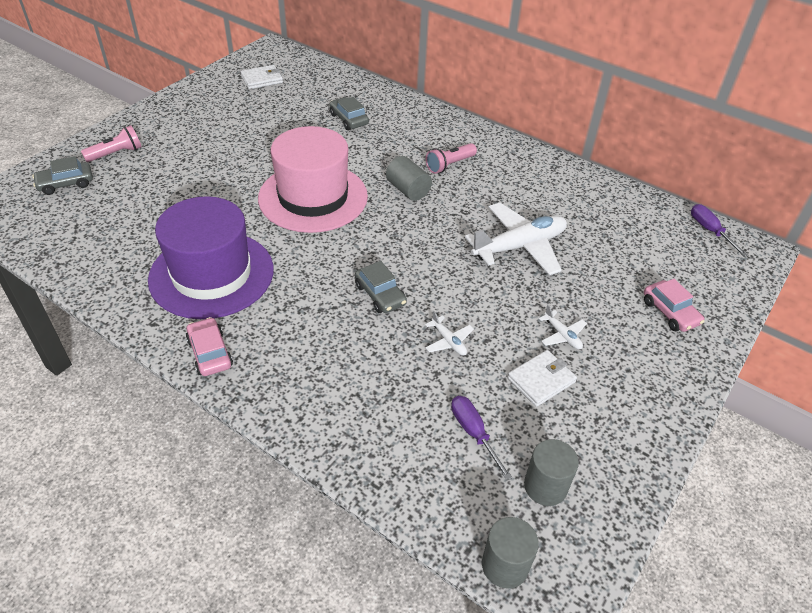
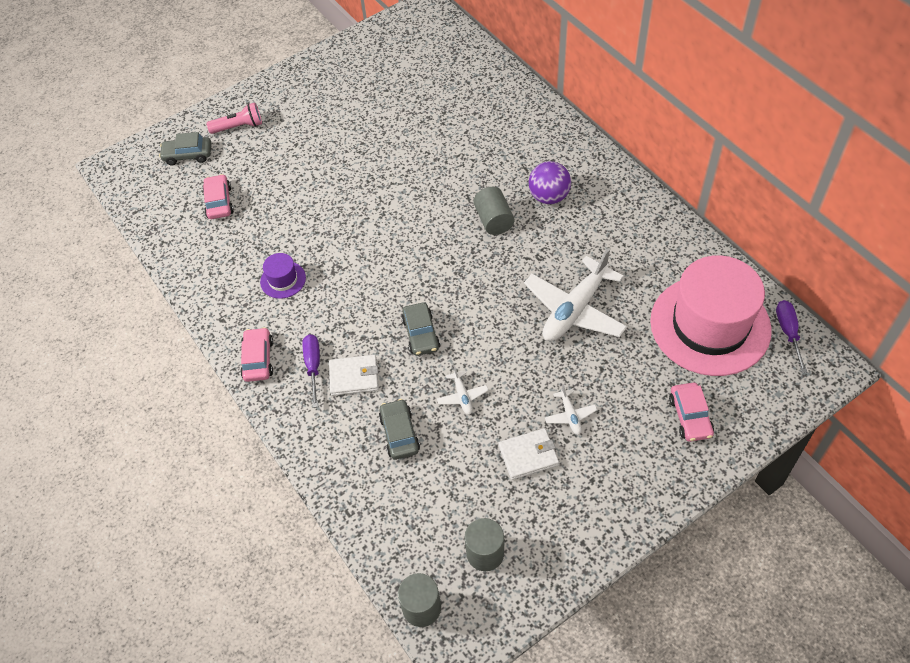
camera: 25 degrees right, 10 degrees up
(115, 218) = (219, 202): none -> pink car
(211, 274) = (283, 280): purple hat -> purple hat, size x0.41
(262, 79) = (401, 52): white wallet -> white wallet (354, 377)
(313, 197) = (400, 211): pink hat -> pink hat (710, 325)
(349, 119) = (469, 120): grey car -> grey car (399, 433)
(449, 165) = (549, 196): pink flashlight -> purple ball
(473, 433) = (446, 489): purple screwdriver -> purple screwdriver (313, 366)
(519, 246) = (575, 309): white plane -> white plane turned 135 degrees clockwise

